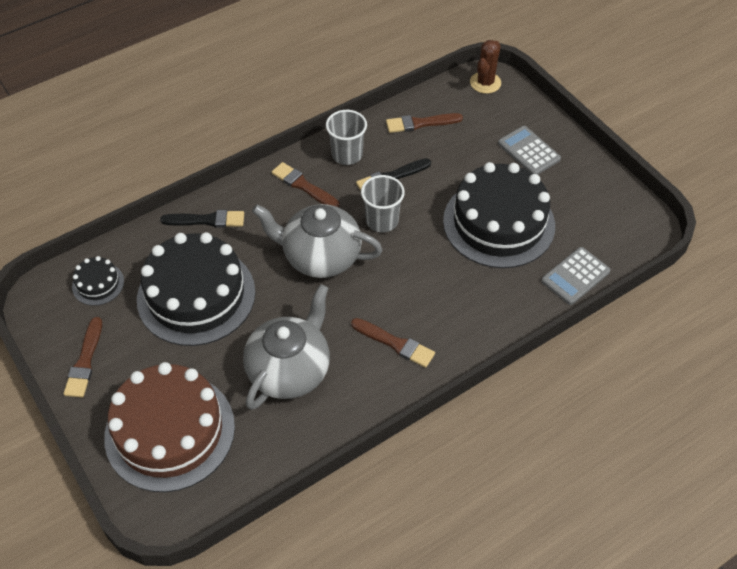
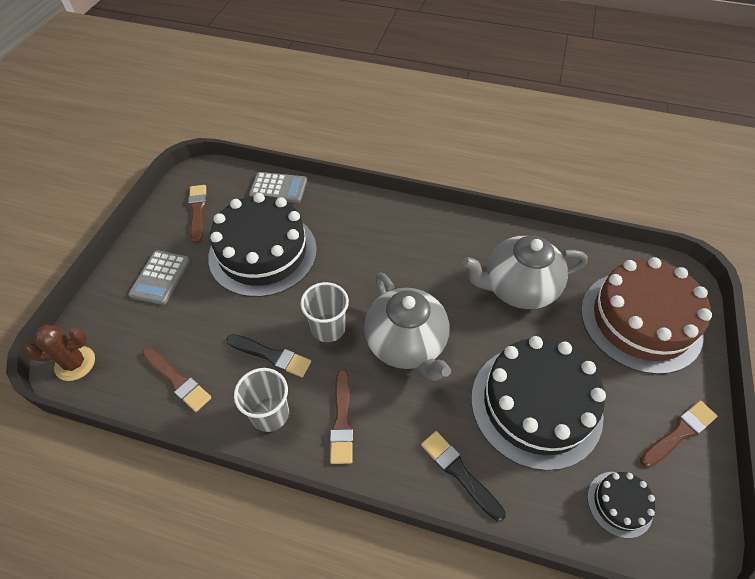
camera: 130 degrees left, 0 degrees up
(395, 343) = (431, 245): brown brush -> brown brush (197, 211)

